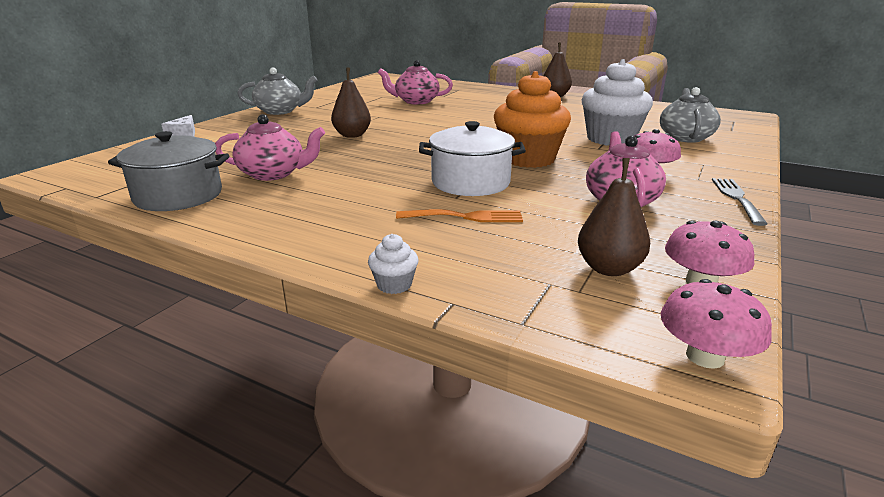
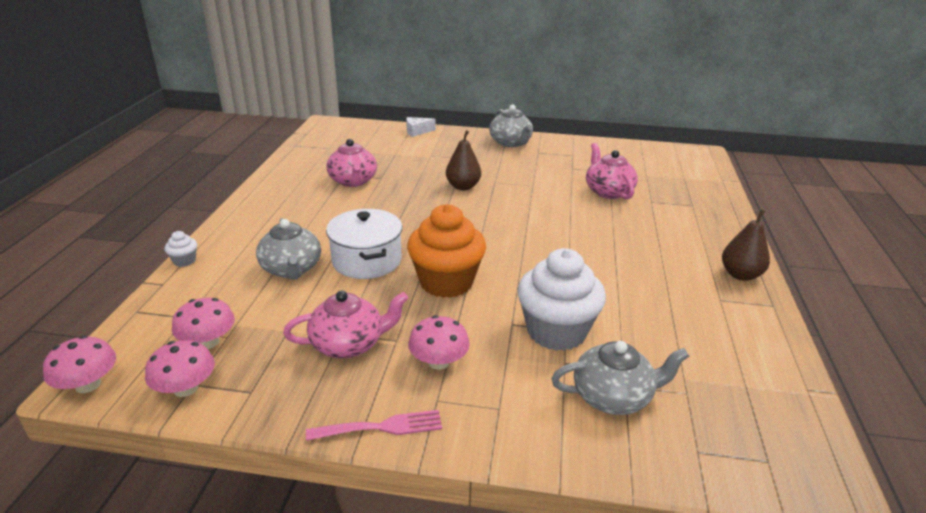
camera: 70 degrees right, 5 degrees up
(178, 196) = (302, 165): grey pot -> none
(465, 217) = (291, 269): orange fork -> grey teapot
(609, 268) = (208, 342): brown pear -> pink mushroom
(736, 198) = (381, 427): grey fork -> pink fork

